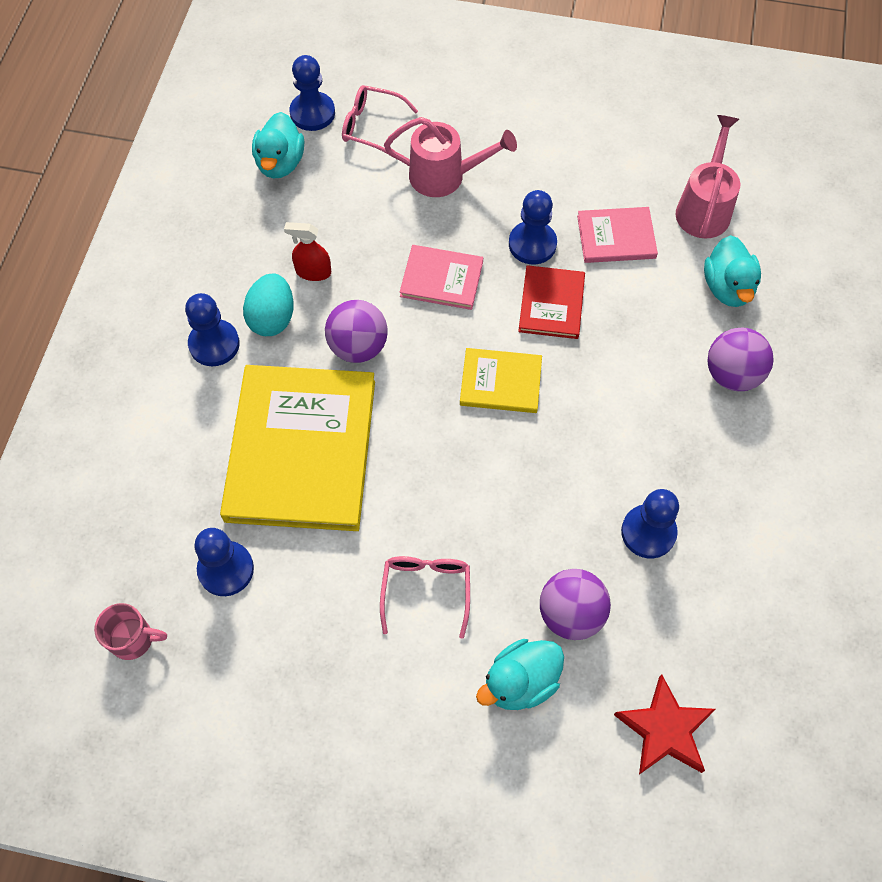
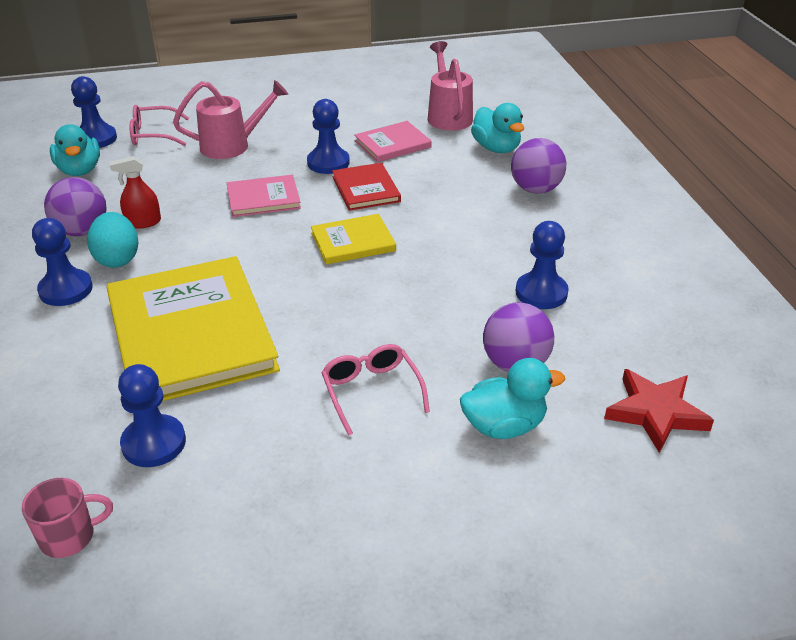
camera: 25 degrees left, 25 degrees down
(358, 347) = (210, 255): purple ball -> purple ball (82, 231)
(520, 682) = (504, 426): turquoise duck -> turquoise duck turned 135 degrees counterclockwise

